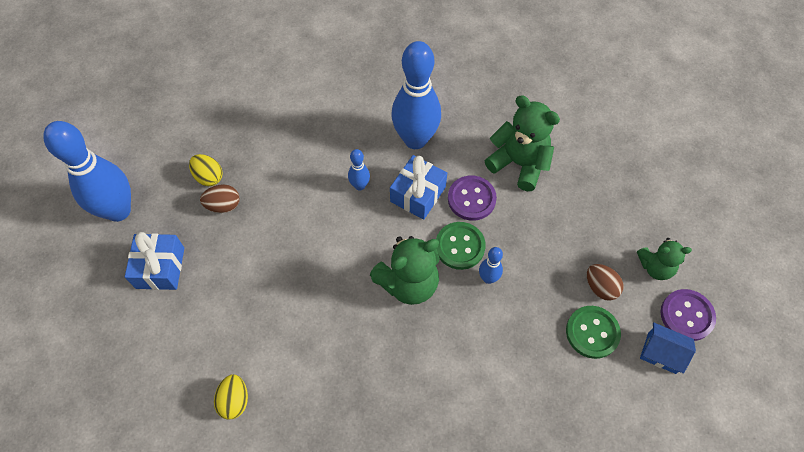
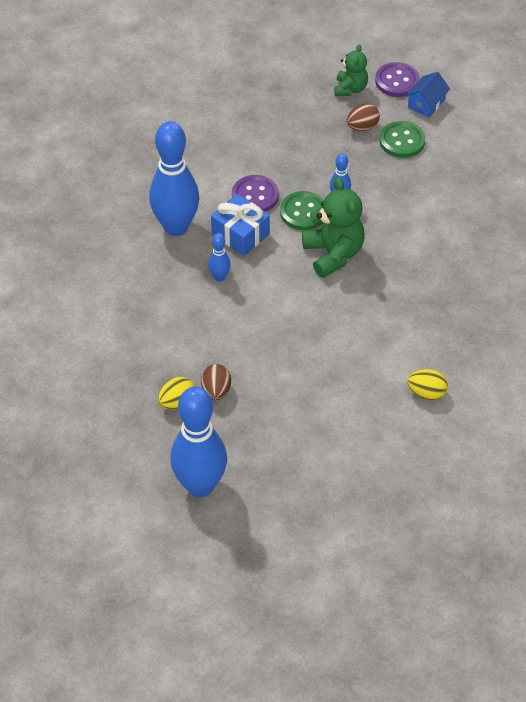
camera: 80 degrees left, 10 degrees down
(160, 268) = (278, 448): blue gift -> none
(519, 163) = (224, 155): green teddy bear -> none

